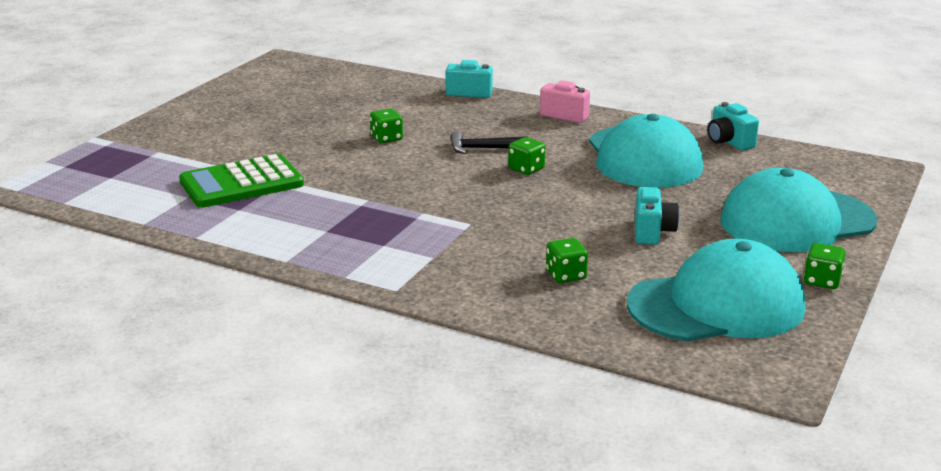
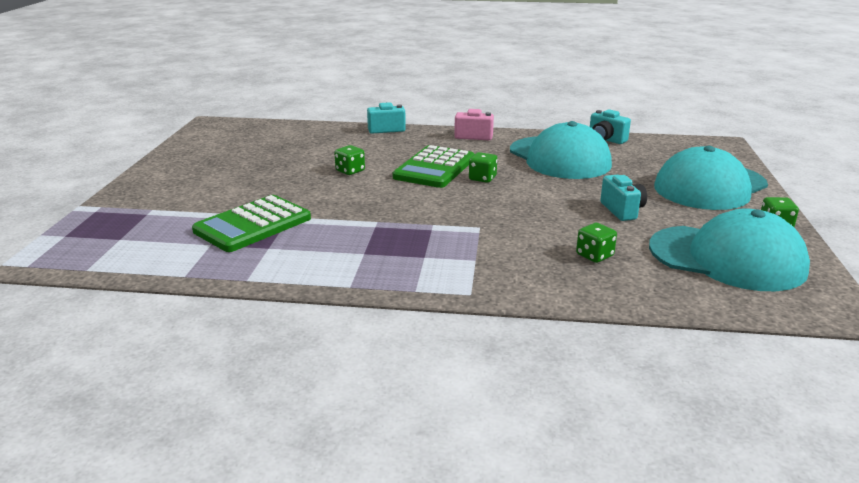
camera: 20 degrees left, 0 degrees up
(482, 149) = (434, 168): black hammer -> green calculator
(716, 305) = (727, 258): turquoise cap -> turquoise cap turned 60 degrees clockwise

